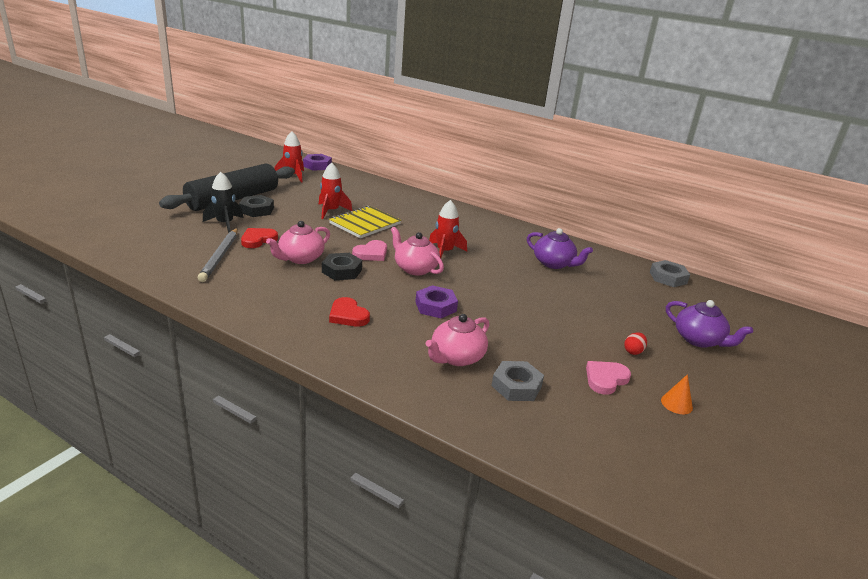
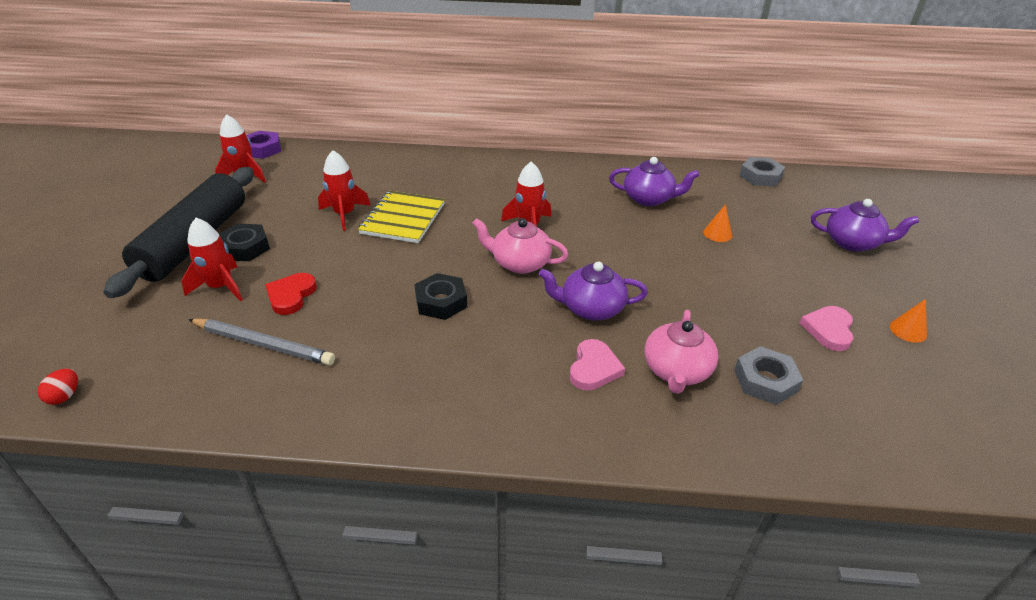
camera: 25 degrees left, 10 degrees up
(220, 256) = (263, 344): grey pencil -> grey pencil turned 45 degrees counterclockwise
(225, 224) = (221, 287): black rocket -> red rocket
(300, 258) = (373, 303): pink teapot -> none
(348, 315) = (510, 366): red heart -> none
(371, 253) = (451, 261): pink heart -> pink heart (594, 368)
(436, 306) = (590, 308): purple nut -> purple teapot
(585, 299) = (717, 233): none -> orange cone
(633, 351) = (817, 282): red egg -> red egg (65, 396)

